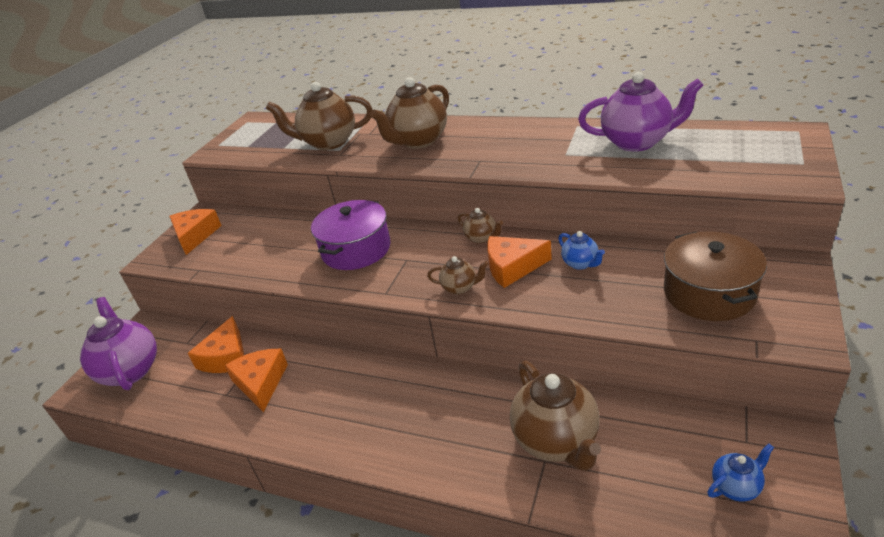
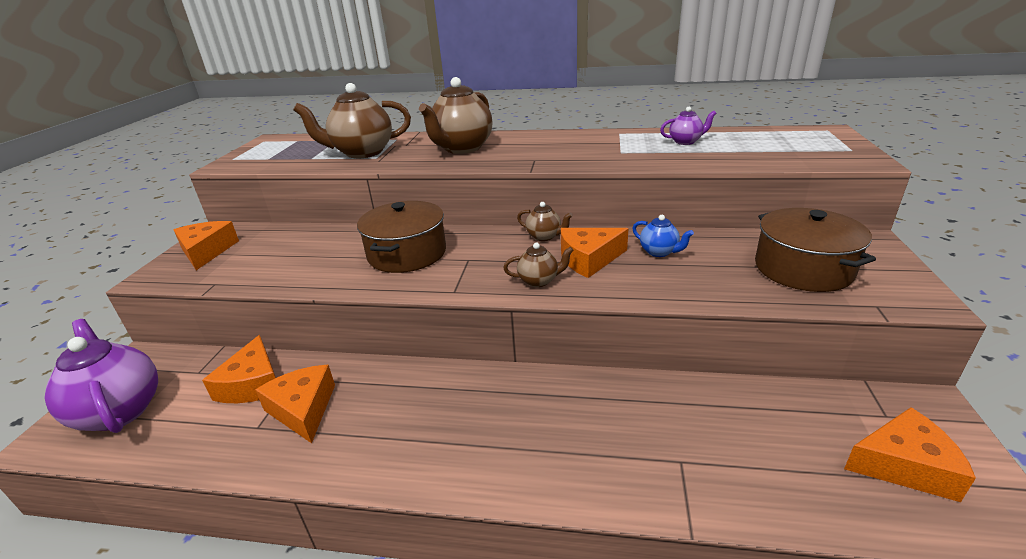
camera: 15 degrees left, 5 degrees down
(356, 249) = (407, 253): purple pot -> brown pot
(556, 441) = (686, 438): brown teapot -> none
(637, 142) = (685, 142): purple teapot -> purple teapot, size x0.49
(736, 487) = (904, 465): blue teapot -> orange cheese

